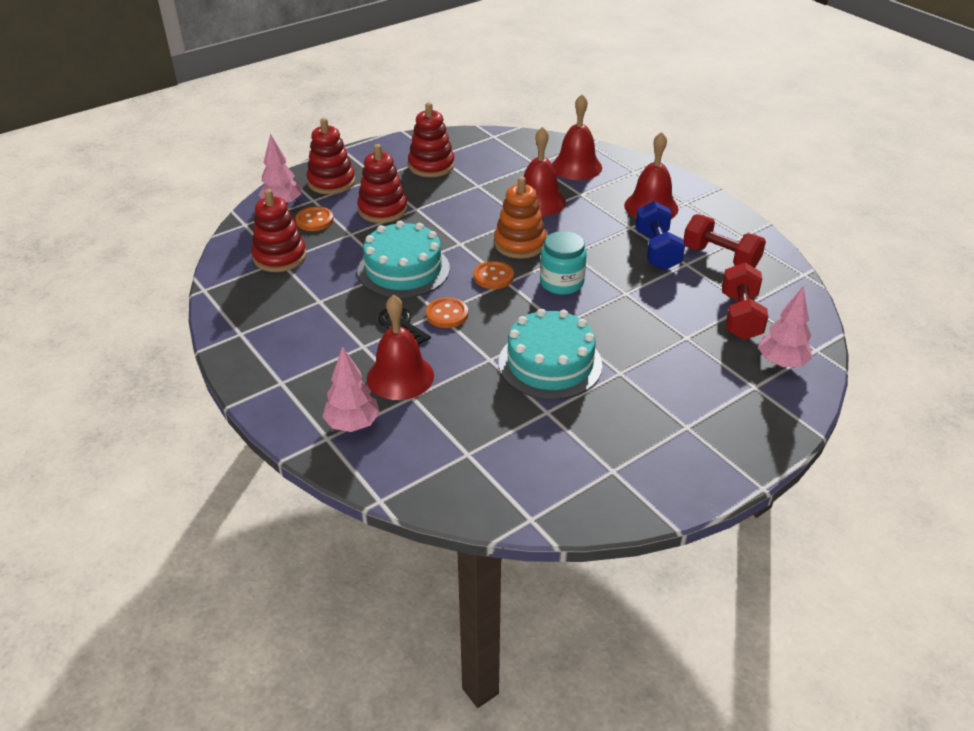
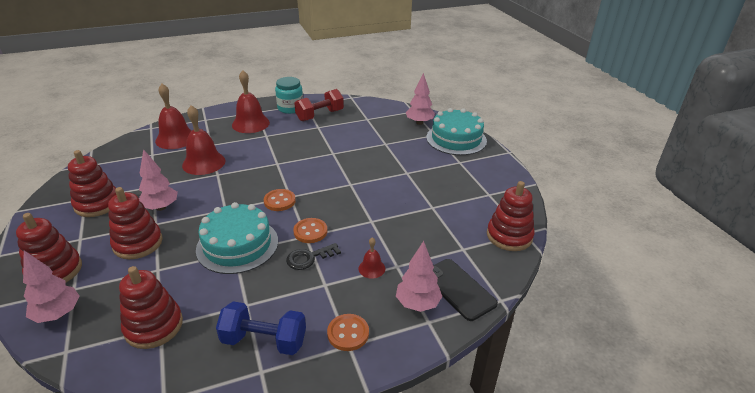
camera: 75 degrees left, 5 degrees down
(314, 220) = (112, 292): orange button -> orange button (348, 333)
(387, 457) = (458, 289): none -> black phone
(400, 376) = (371, 268): red bell -> red bell, size x0.50
(443, 203) = (161, 207): none -> pink tree
(516, 502) = (509, 236): none -> red stacking toy
(520, 244) = (249, 182): orange stacking toy -> none
(550, 363) = (387, 196): turquoise cake -> turquoise cake (456, 139)
(561, 283) = (306, 174): turquoise jar -> turquoise jar (290, 108)
(657, 250) = (298, 133): blue dumbbell -> blue dumbbell (264, 341)
(740, 316) = (376, 123): red dumbbell -> none

